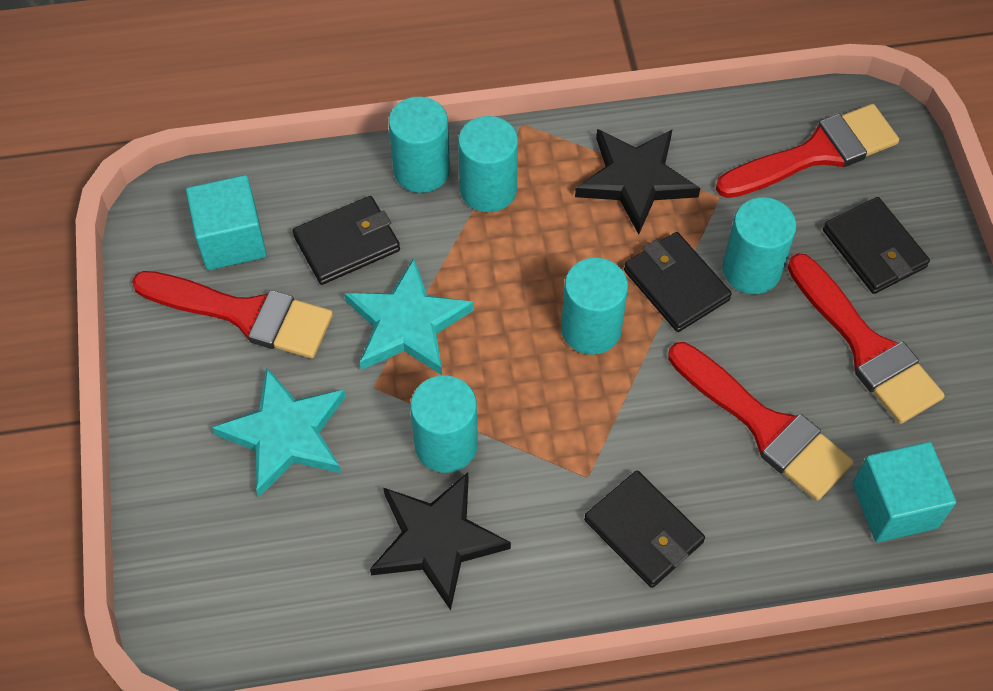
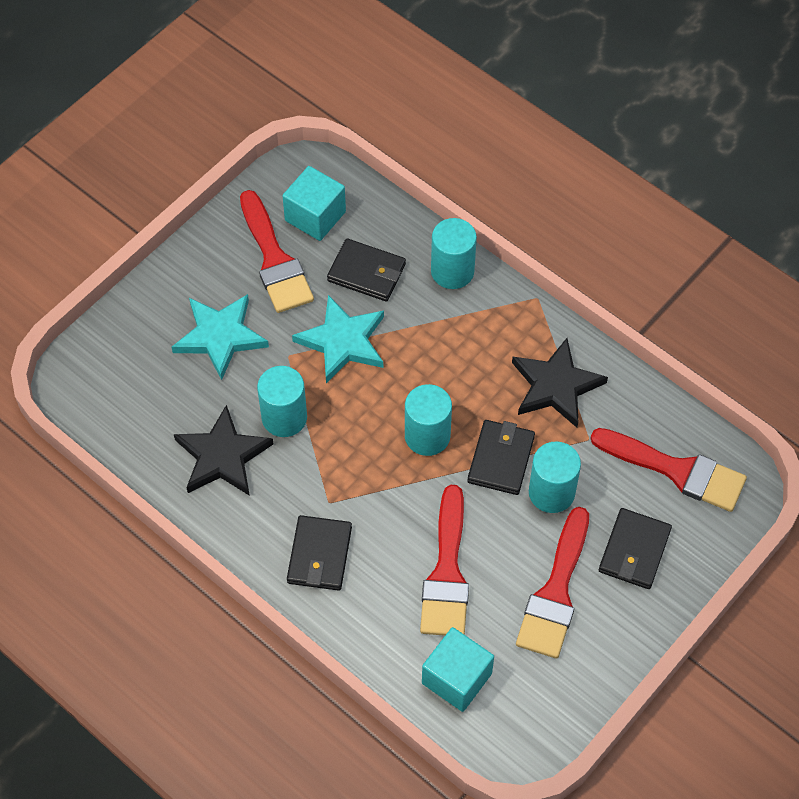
camera: 50 degrees right, 0 degrees up
(488, 189) = (472, 314): turquoise cylinder -> none

